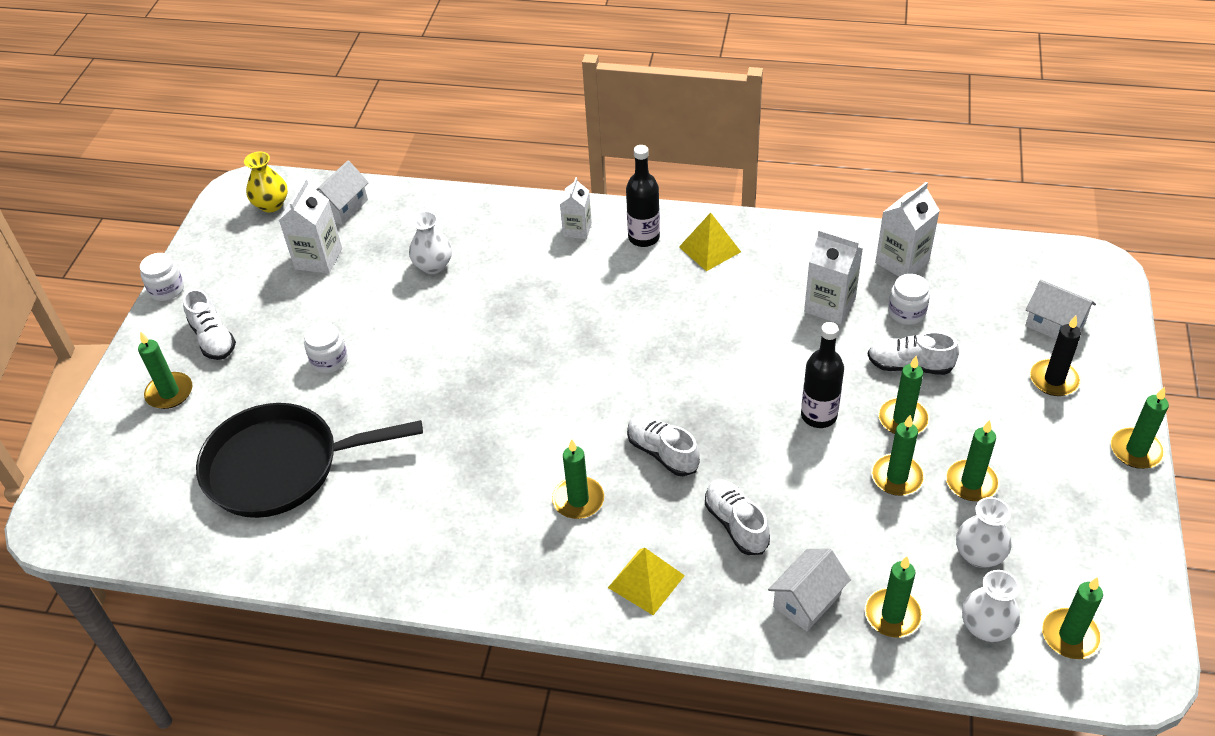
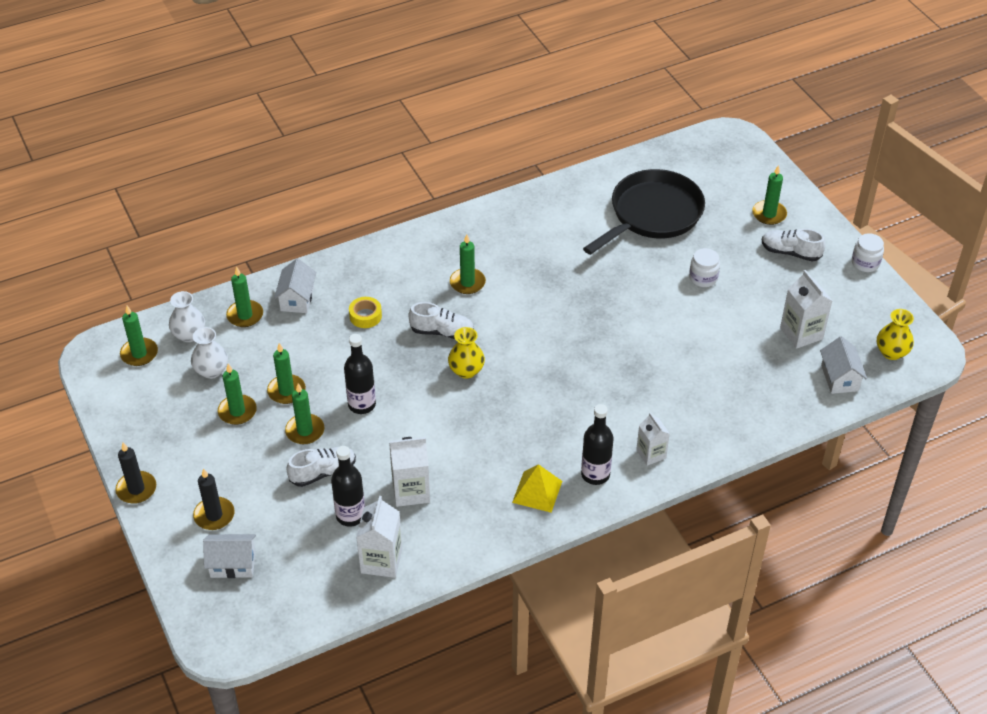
camera: 140 degrees right, 0 degrees up
(433, 266) = (719, 370): white vase -> none
(646, 581) = (392, 264): yellow pyramid -> none
(675, 393) = (466, 371): none -> yellow vase
(736, 524) = (365, 316): white shoe -> yellow tape
(906, 312) = (350, 515): white jar -> black bottle
(1136, 450) = (136, 489): green candle -> black candle

